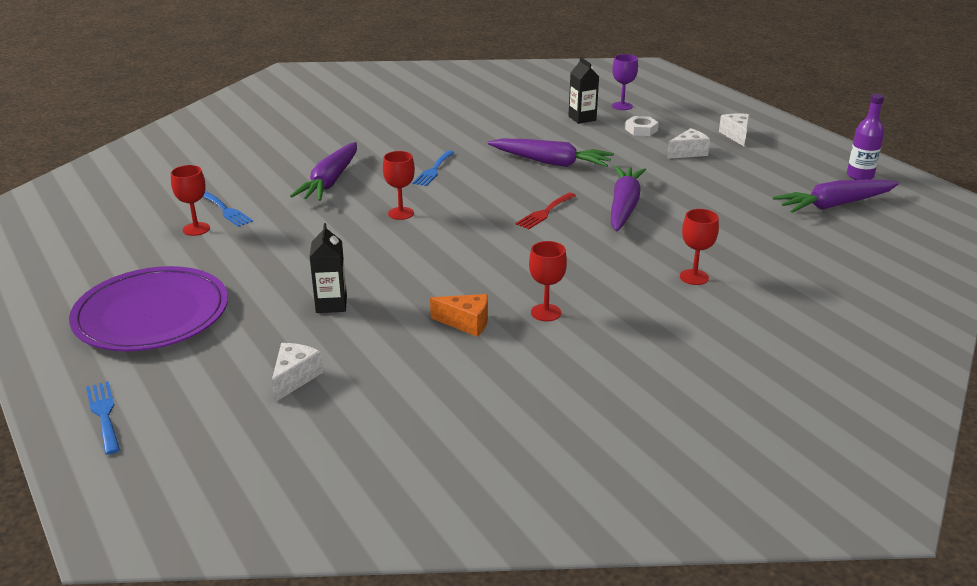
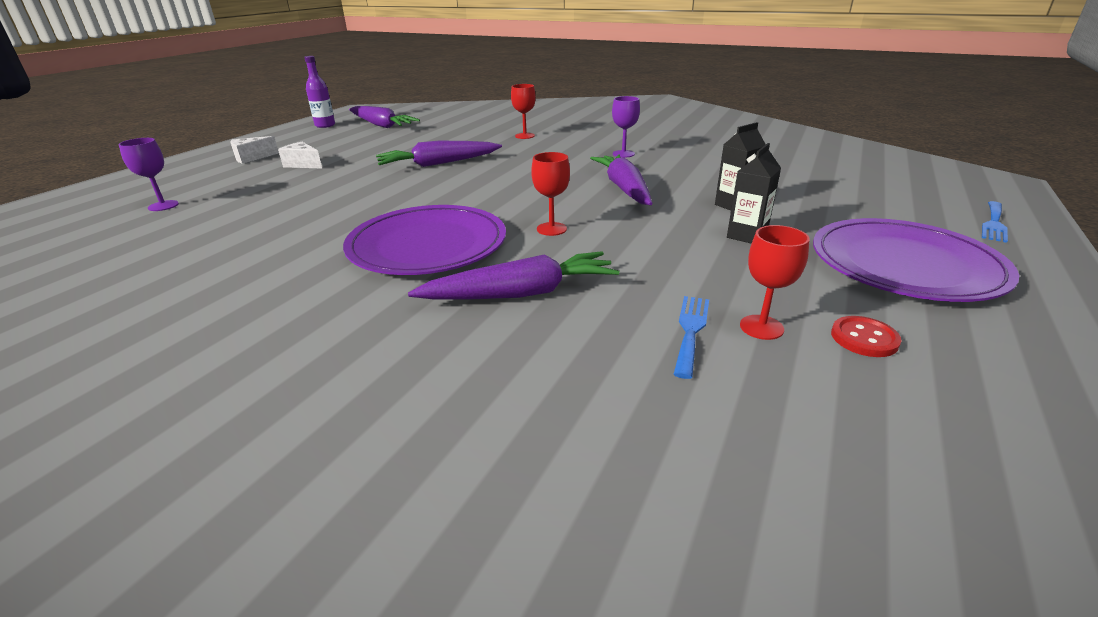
camera: 120 degrees left, 0 degrees up
(142, 250) = (864, 338): none -> red button
(294, 378) = (821, 187): white cheese -> none
(433, 170) = (427, 245): blue fork -> purple plate
(466, 323) = (672, 166): orange cheese -> none
(544, 212) = (479, 182): red fork -> none
(546, 312) = (623, 154): red goblet -> purple goblet
(551, 162) = (361, 201): purple carrot -> purple carrot (624, 188)
(582, 118) = (213, 215): black carton -> black carton (746, 236)
(641, 130) = (246, 186): white nut -> none

